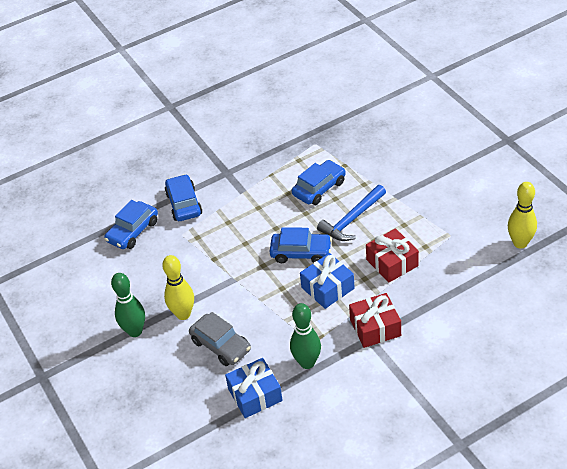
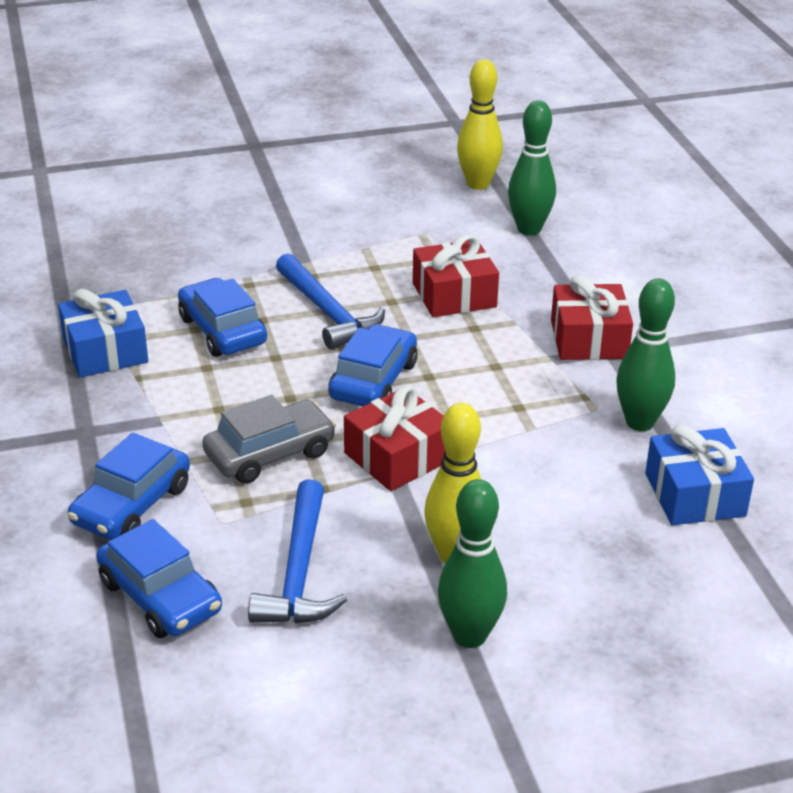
camera: 80 degrees left, 10 degrees down
(158, 267) = (299, 571): none -> blue hammer
(184, 204) = (132, 505): blue car -> blue car turned 60 degrees counterclockwise
(221, 345) = (559, 517): grey car -> grey car (270, 453)
(245, 277) = (397, 457): none -> red gift
(327, 288) = (476, 368): blue gift -> blue gift (105, 351)
(479, 278) = (529, 229): none -> green bowling pin

